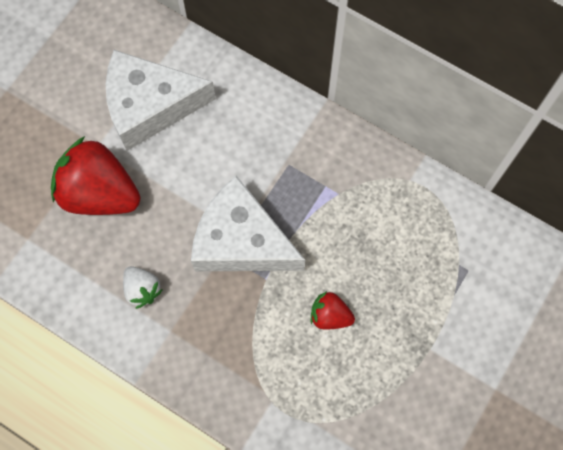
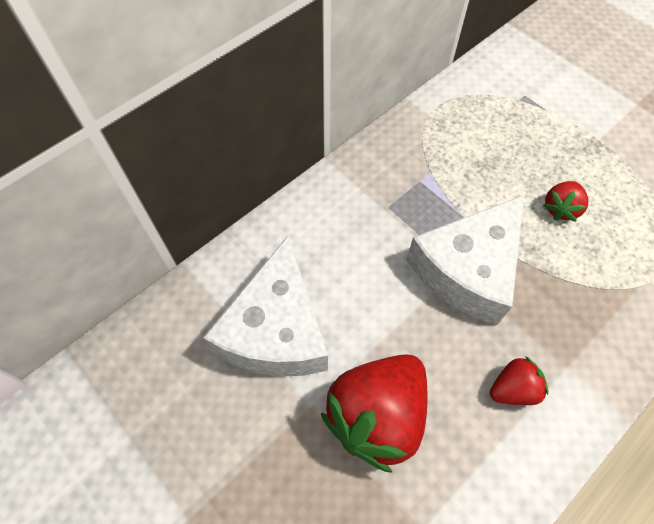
camera: 75 degrees left, 10 degrees down
(142, 289) = (513, 389): white strawberry -> red strawberry

